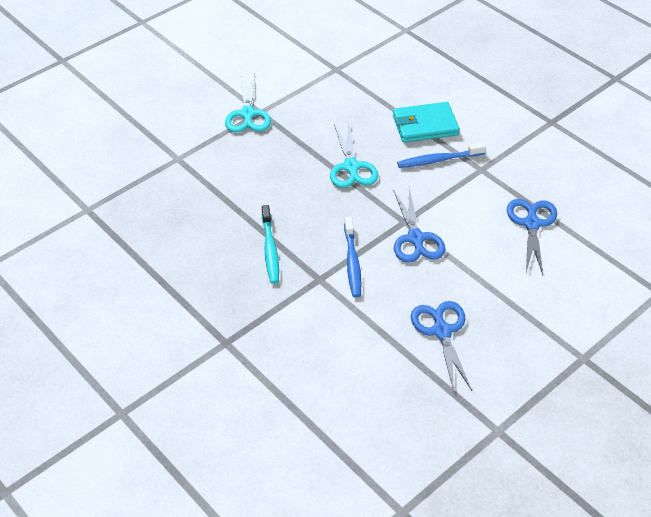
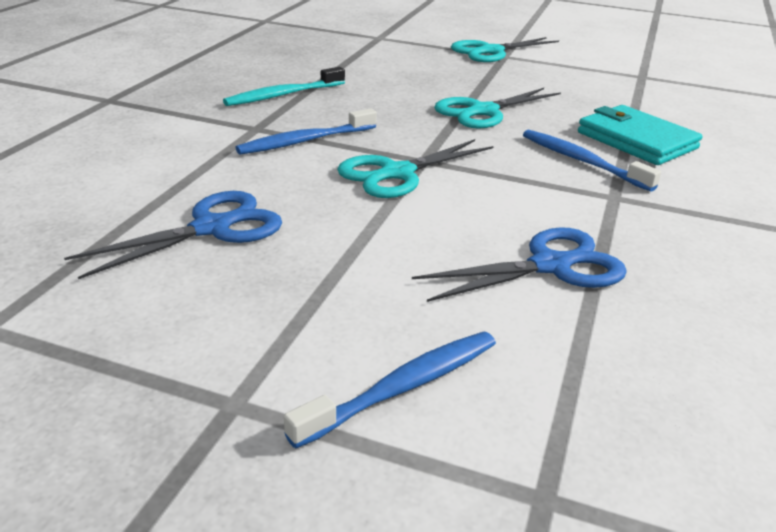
camera: 60 degrees right, 15 degrees down
(415, 239) = (396, 173): blue scissors -> turquoise scissors
(593, 306) = (403, 387): none -> blue toothbrush

